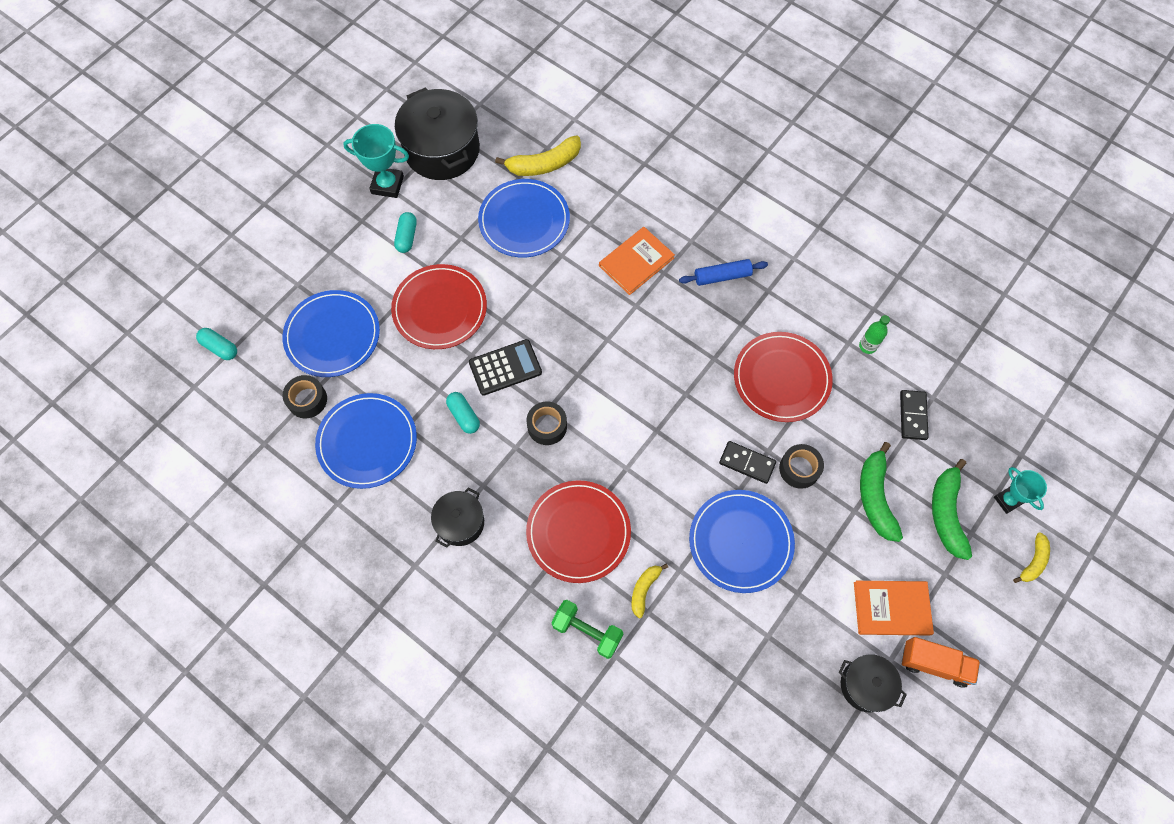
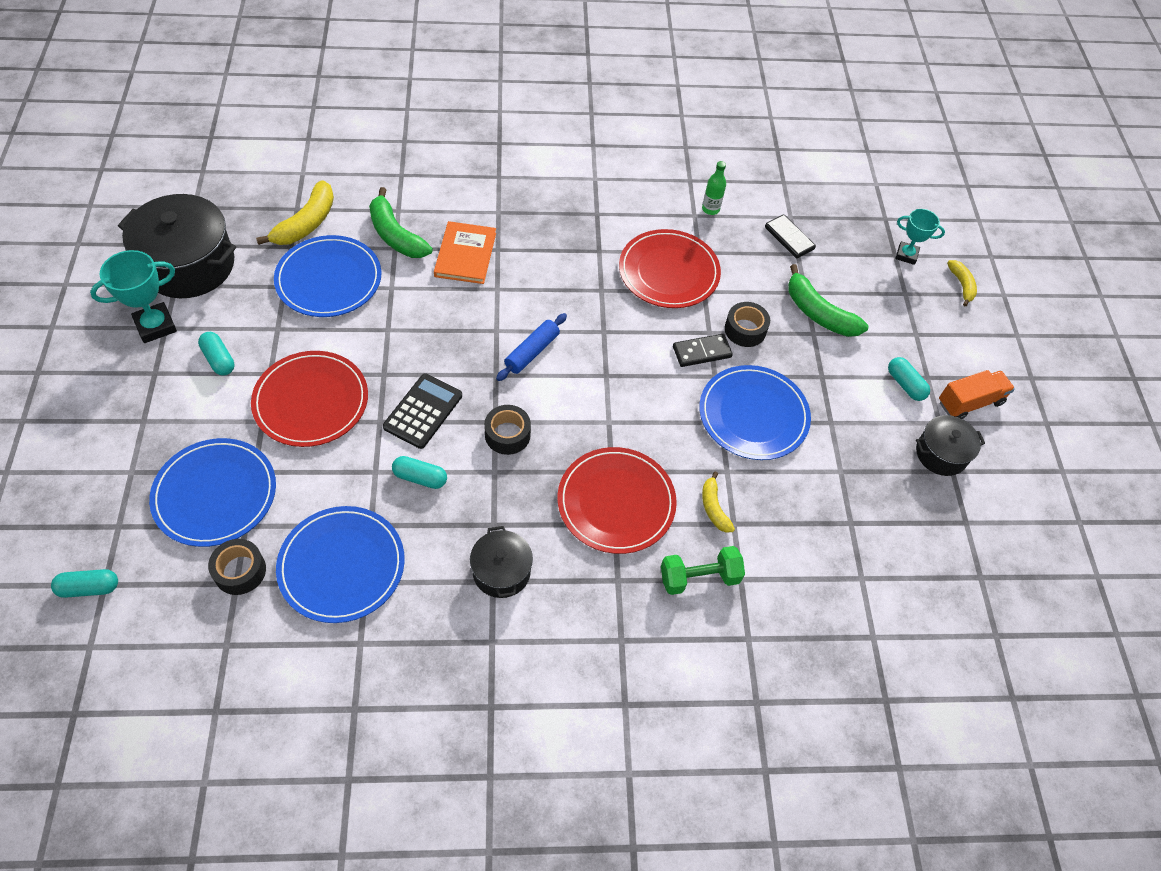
camera: 45 degrees left, 10 degrees down
(722, 276) = (550, 224): blue rolling pin -> blue rolling pin (532, 352)
(891, 608) = (905, 384): orange book -> turquoise capsule
(946, 513) = (876, 291): green banana -> green banana (396, 235)

